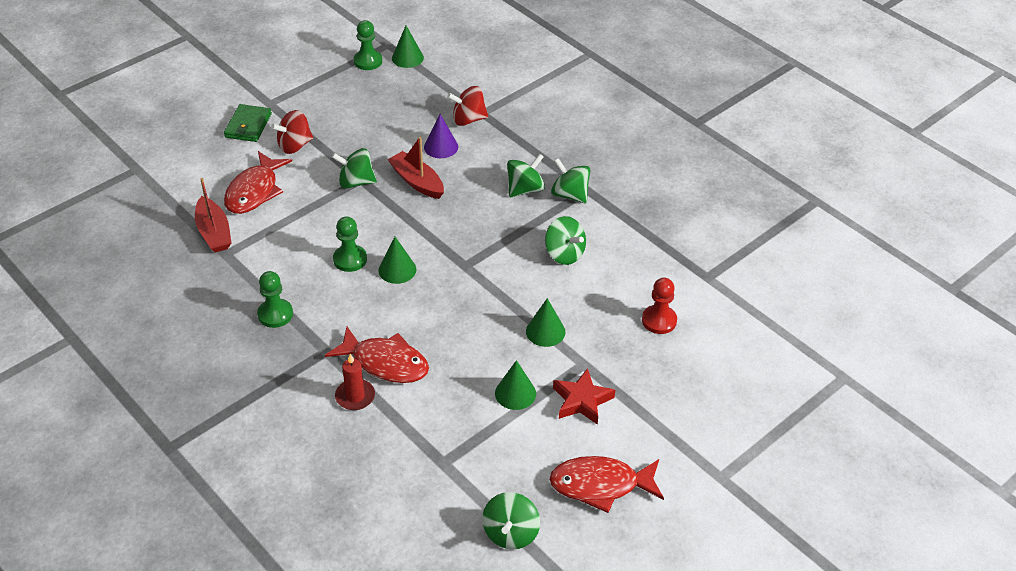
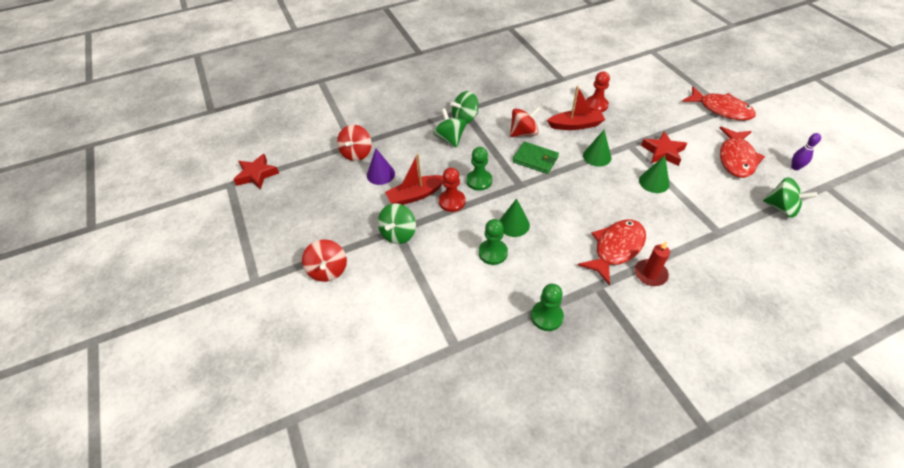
camera: 70 degrees left, 5 degrees up
(214, 232) = (422, 353): red boat -> red boat (575, 125)
(248, 125) = (278, 303): green wallet -> green wallet (535, 159)
(254, 191) = (377, 311): red fish -> red fish (721, 109)
(368, 61) = (243, 200): green pawn -> green pawn (479, 181)
(407, 58) = (257, 175): green cone -> red star
(417, 212) = (452, 201): none -> red pawn
(564, 254) = (523, 133): green spinning top -> red spinning top
(607, 557) = (795, 167): none -> purple bowling pin

